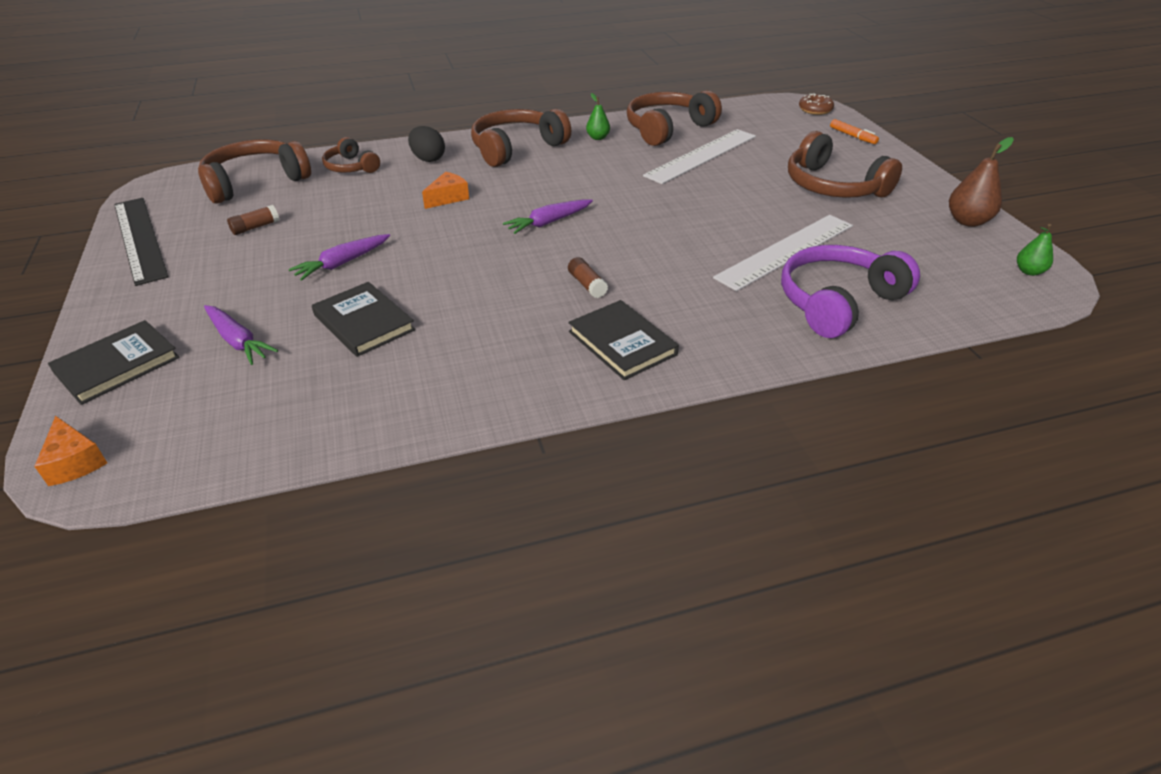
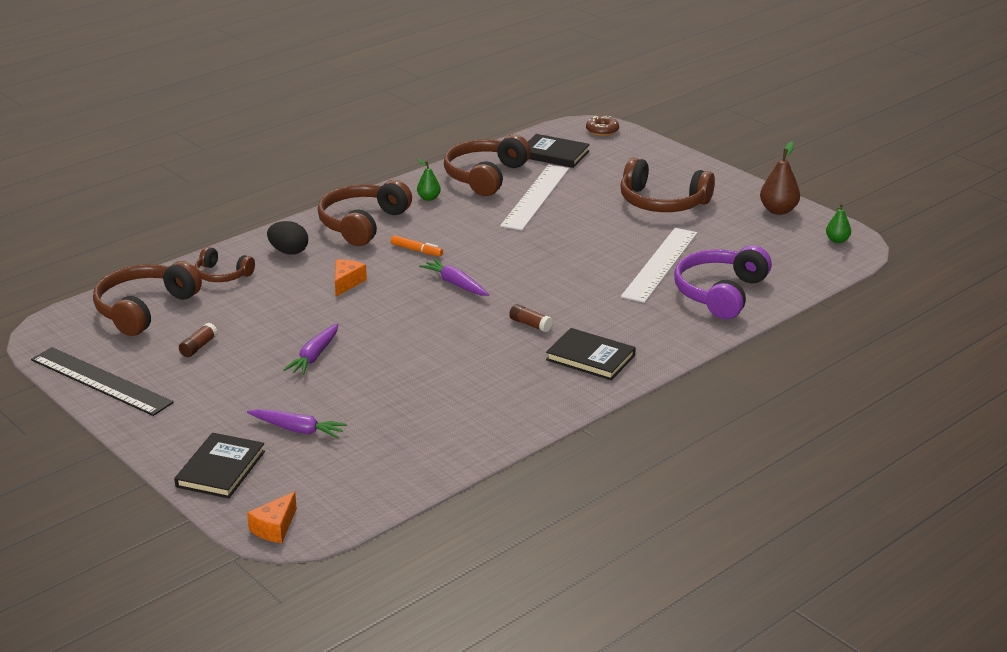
camera: 25 degrees left, 10 degrees down
(75, 462) = (274, 528): orange cheese -> orange cheese turned 90 degrees clockwise
(364, 322) = (383, 392): black book -> black book (554, 154)
(548, 222) = (455, 284): purple carrot -> purple carrot turned 105 degrees clockwise
(852, 136) = (650, 152): orange marker -> orange marker (416, 250)

